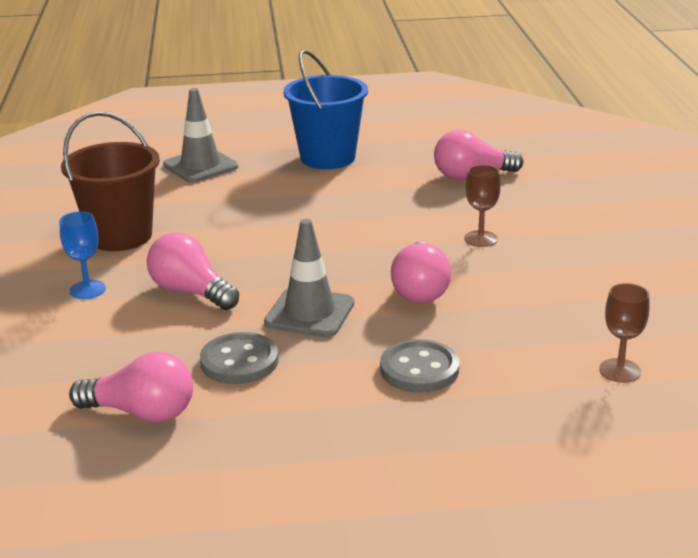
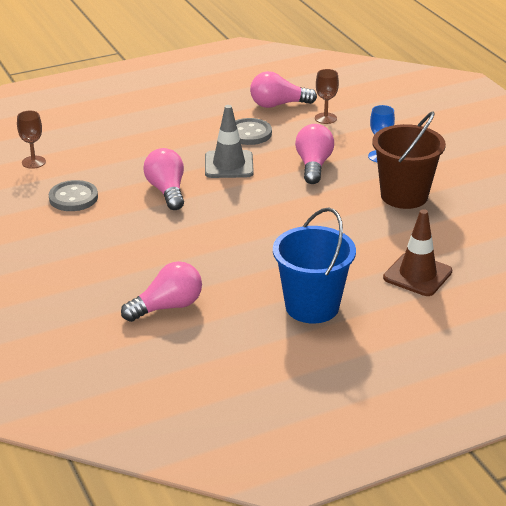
camera: 160 degrees right, 5 degrees up
(191, 292) = (313, 165): pink light bulb -> pink light bulb turned 105 degrees counterclockwise
(200, 166) = (417, 275): grey traffic cone -> brown traffic cone
(419, 369) = (147, 145): grey button -> grey button (73, 198)
(480, 239) = (138, 238): brown goblet -> brown goblet (325, 118)

